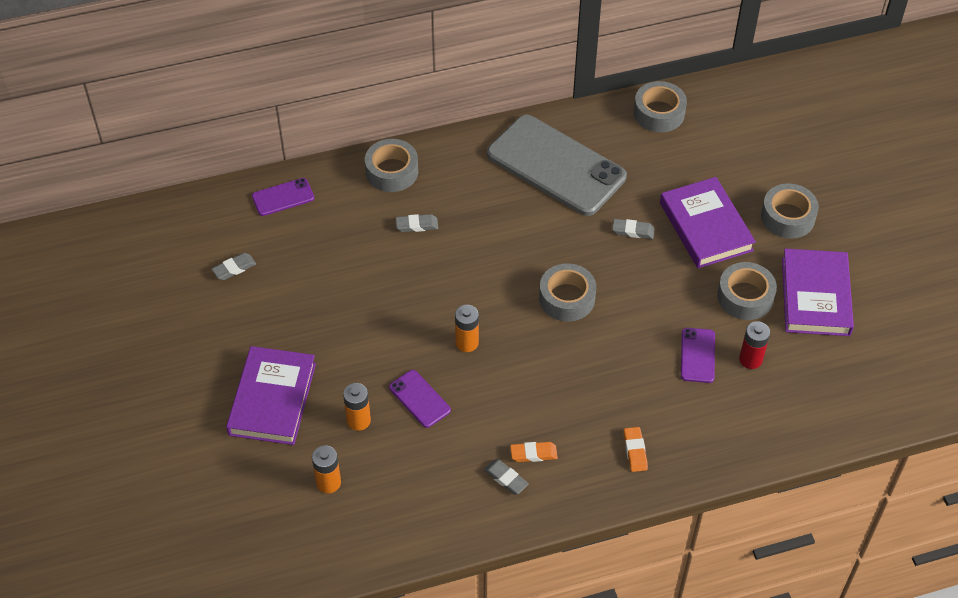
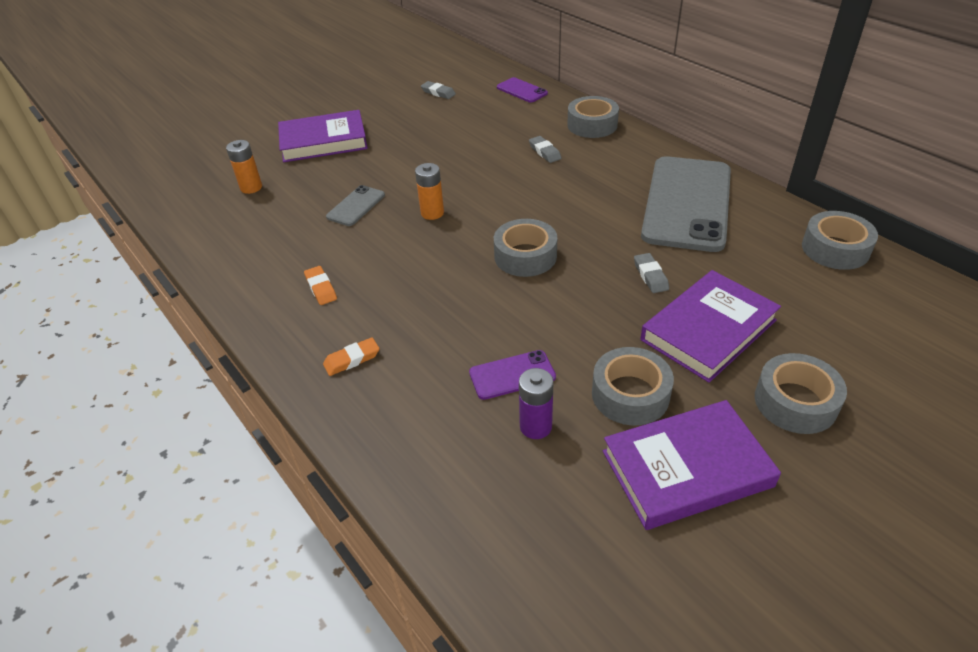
camera: 70 degrees right, 10 degrees down
(358, 420) = (319, 183): orange battery -> none
(419, 399) = (356, 206): purple phone -> grey phone
(506, 478) = (285, 279): grey eraser -> none
(750, 359) = (535, 426): red battery -> purple battery

